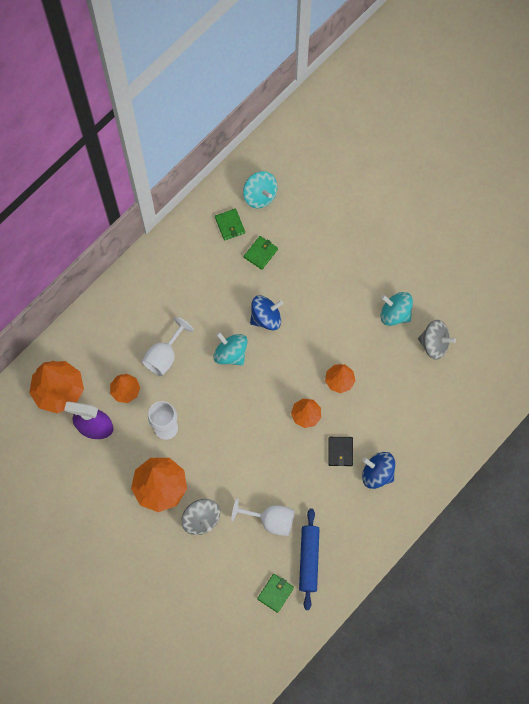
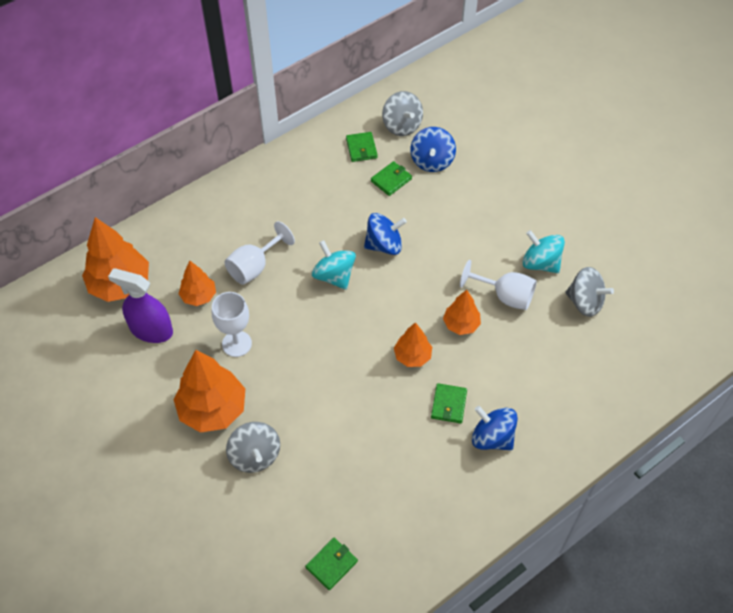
camera: 10 degrees right, 15 degrees down
(260, 196) = (402, 125): turquoise spinning top -> grey spinning top
(270, 520) = (343, 471): white goblet -> white goblet (505, 296)
(291, 228) = (432, 161): none -> blue spinning top
(309, 560) = (384, 529): blue rolling pin -> none
(340, 451) = (449, 404): black wallet -> green wallet

